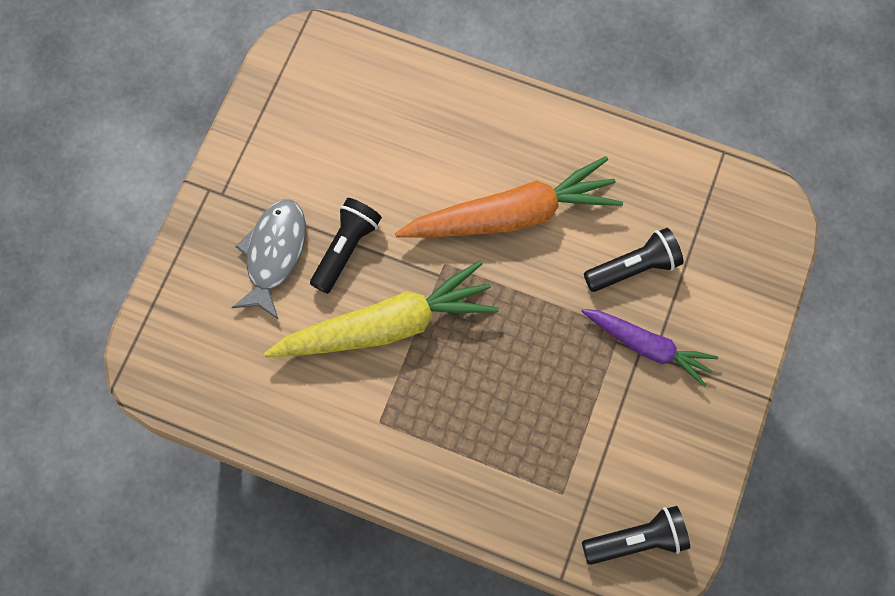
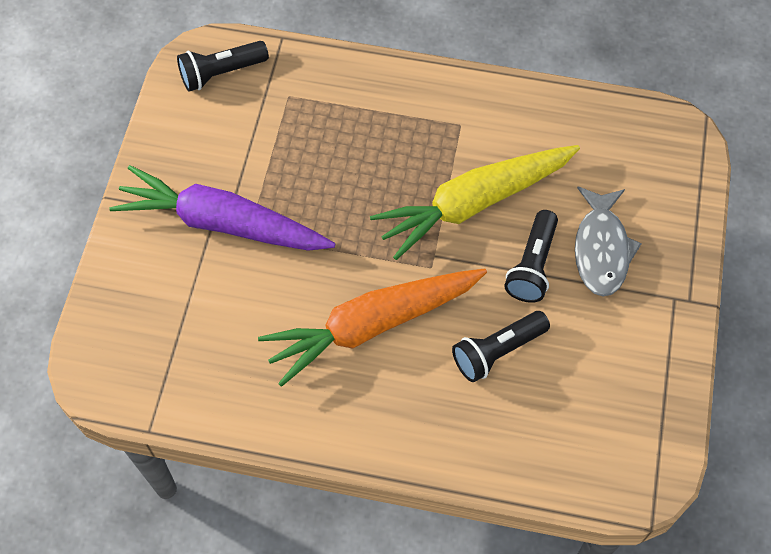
camera: 170 degrees right, 10 degrees down
(633, 267) = (241, 293): black flashlight -> black flashlight (497, 351)
(647, 346) = (222, 223): purple carrot -> purple carrot, size x1.65

